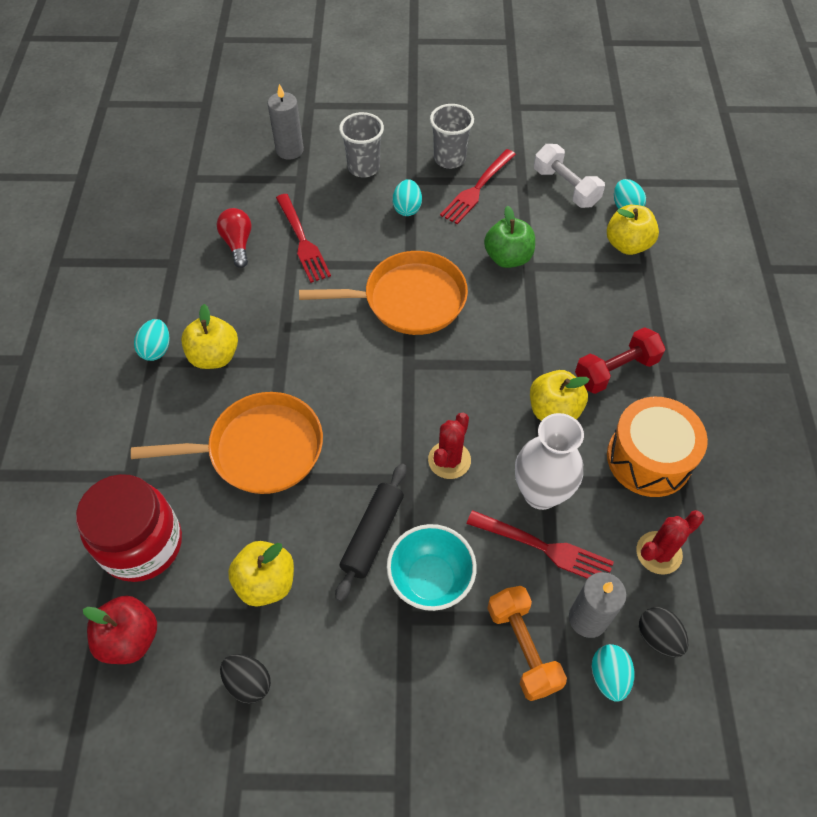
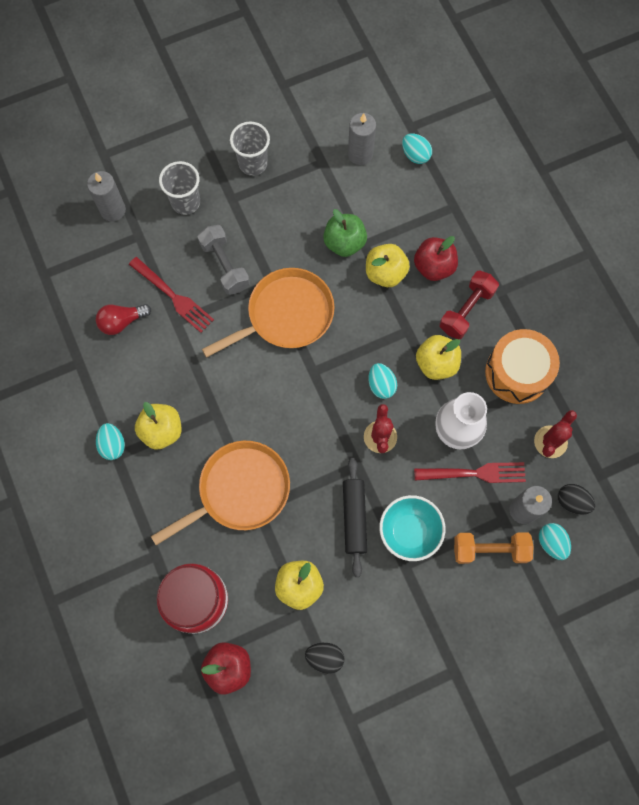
camera: 25 degrees left, 15 degrees up
(238, 244) = (122, 322): red light bulb -> red light bulb turned 75 degrees counterclockwise
(370, 233) = (225, 265): none -> grey dumbbell
(407, 208) = (242, 228): turquoise egg -> turquoise egg (381, 385)
(477, 189) = (290, 185): red fork -> none
(522, 648) = (490, 550): orange dumbbell -> orange dumbbell turned 45 degrees counterclockwise
(565, 187) = (360, 154): white dumbbell -> grey candle
(597, 315) = (434, 267): none -> red apple
(627, 245) = (430, 191): yellow apple -> yellow apple (385, 273)

